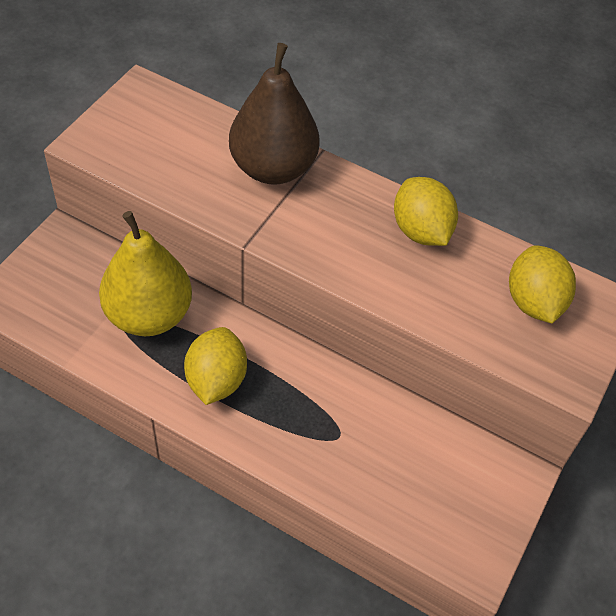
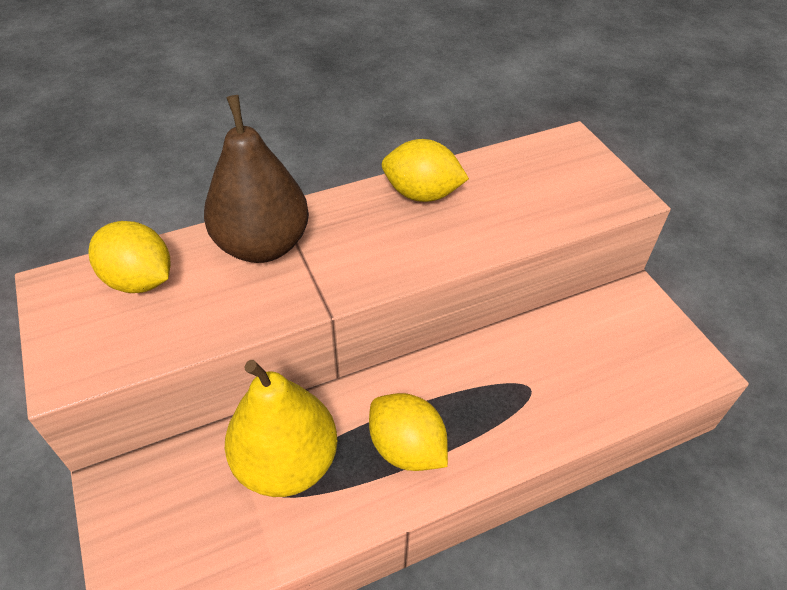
camera: 50 degrees left, 5 degrees down
(533, 302) = (543, 174): yellow lemon -> yellow lemon (140, 280)

